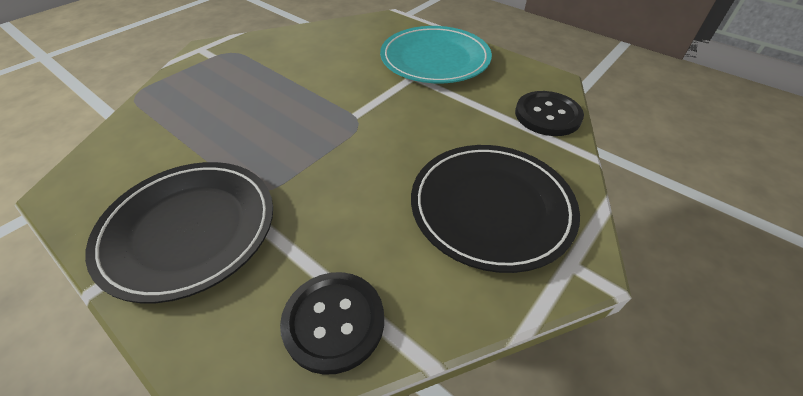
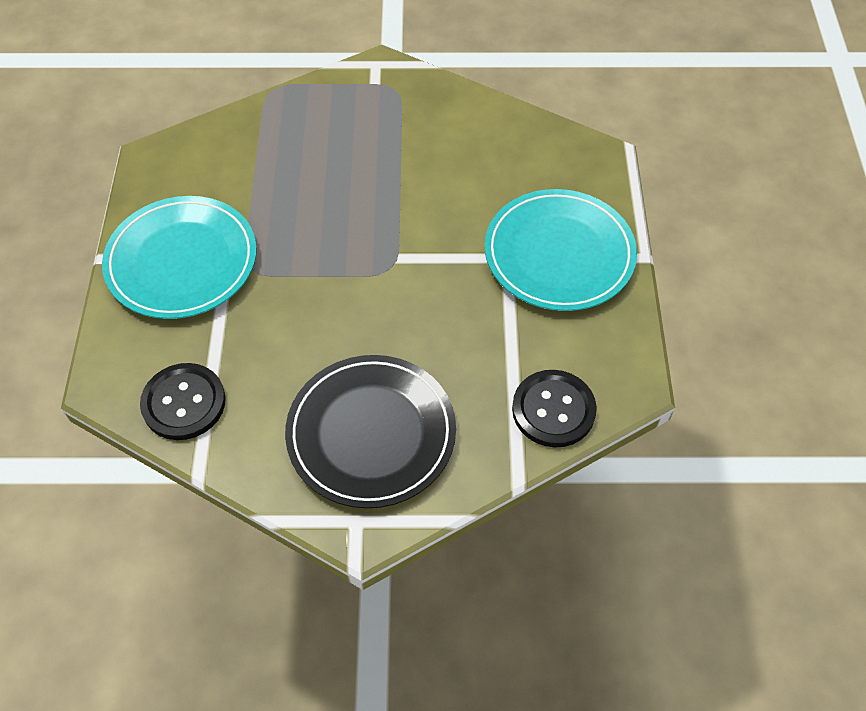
camera: 50 degrees right, 10 degrees up
(189, 230) = (182, 261): black plate -> turquoise plate

